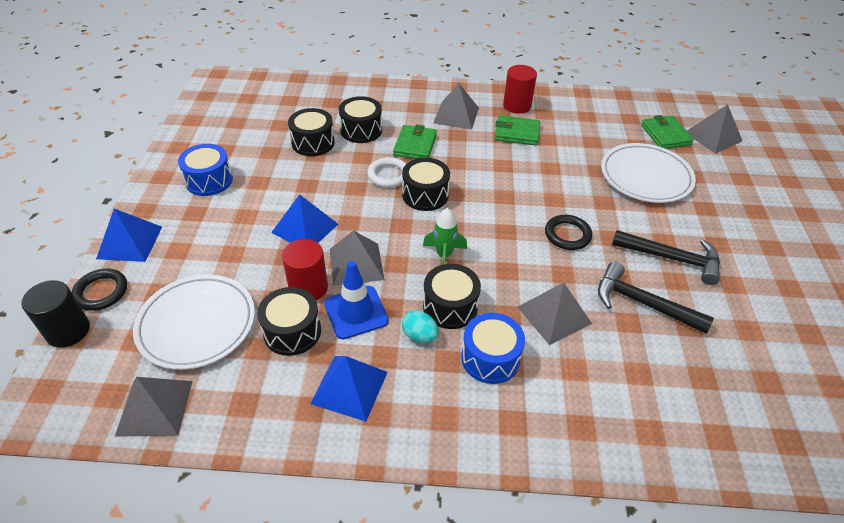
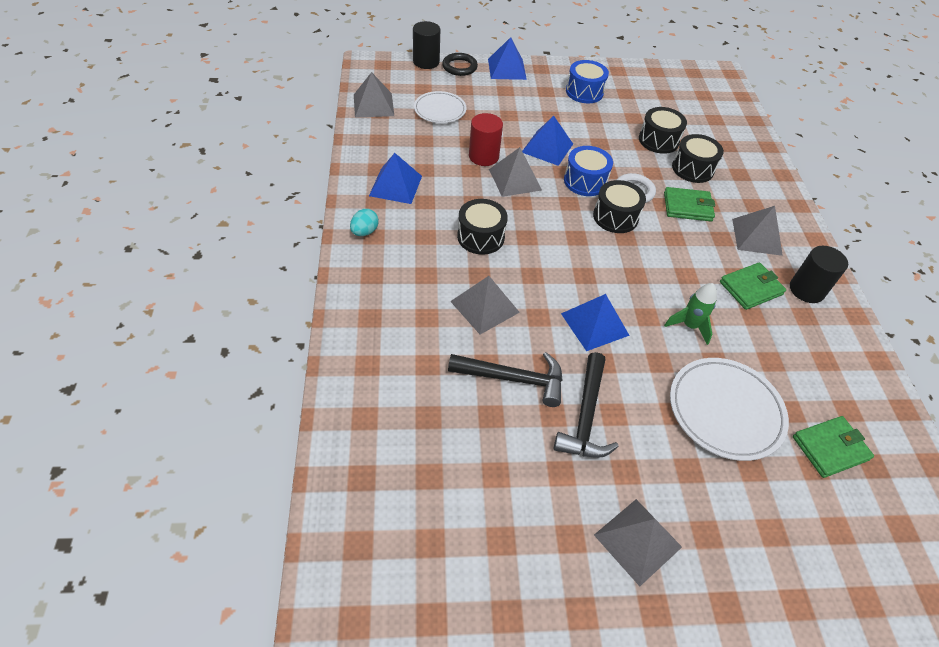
camera: 80 degrees right, 5 degrees up
(197, 324) = (440, 110): white plate -> white plate, size x0.64
(292, 331) = (440, 153): black drum -> none
(356, 312) = (464, 183): blue traffic cone -> none
(419, 335) = (447, 220): turquoise egg -> turquoise egg (364, 232)
(444, 255) = (539, 232): green rocket -> green rocket (689, 326)
(490, 358) = (431, 262): blue drum -> blue drum (585, 181)
(517, 106) = (806, 290): red cylinder -> black cylinder
(517, 133) = (750, 288): green wallet -> green wallet turned 60 degrees clockwise
(567, 235) = (594, 324): black ring -> blue pyramid
(642, 303) = (513, 379): black hammer -> black hammer turned 75 degrees clockwise
(713, 136) = (860, 513): grey pyramid -> grey pyramid (637, 541)

